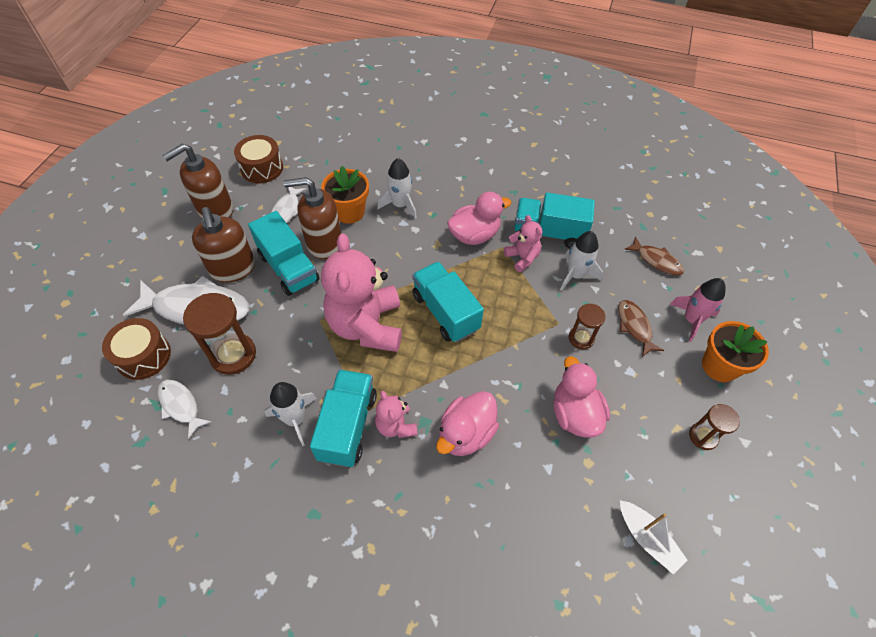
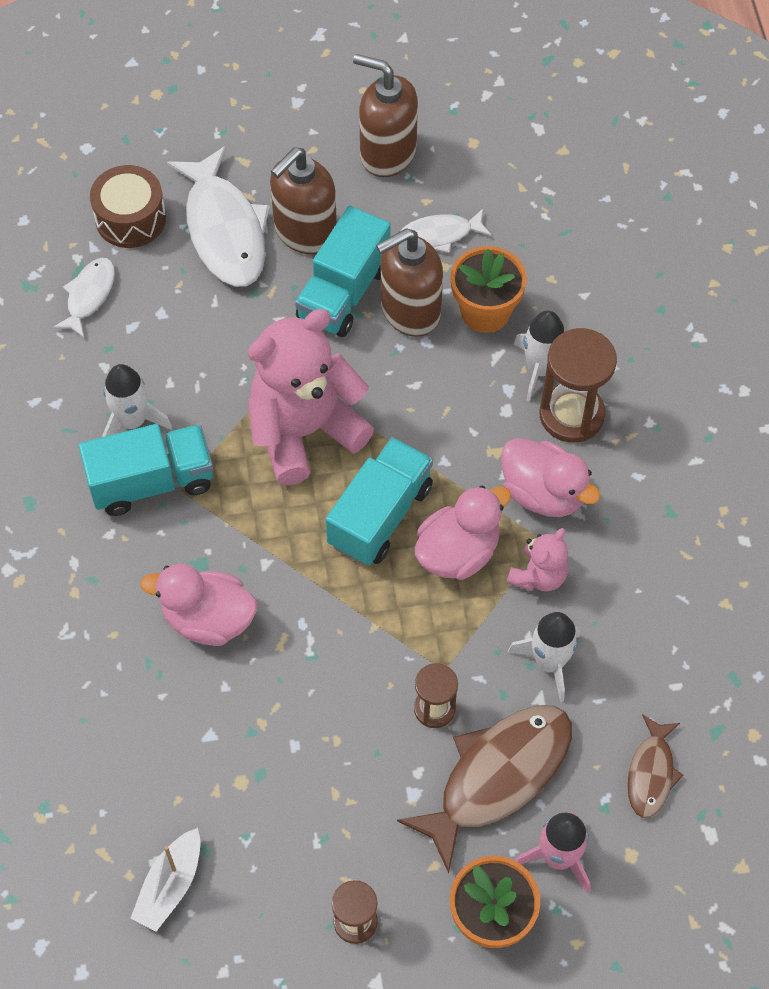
camera: 65 degrees right, 5 degrees up
(233, 355) = (181, 307): brown hourglass -> brown hourglass (571, 415)
(262, 168) = (498, 161): brown drum -> none
(324, 243) = (409, 311): brown soap dispenser -> brown soap dispenser turned 90 degrees counterclockwise
(396, 425) = (179, 534): pink teddy bear -> none
(549, 233) = (613, 594): turquoise truck -> none
(574, 414) = (305, 741): pink duck -> pink duck (458, 552)
(634, 327) = (497, 777): brown fish -> brown fish, size x1.87

